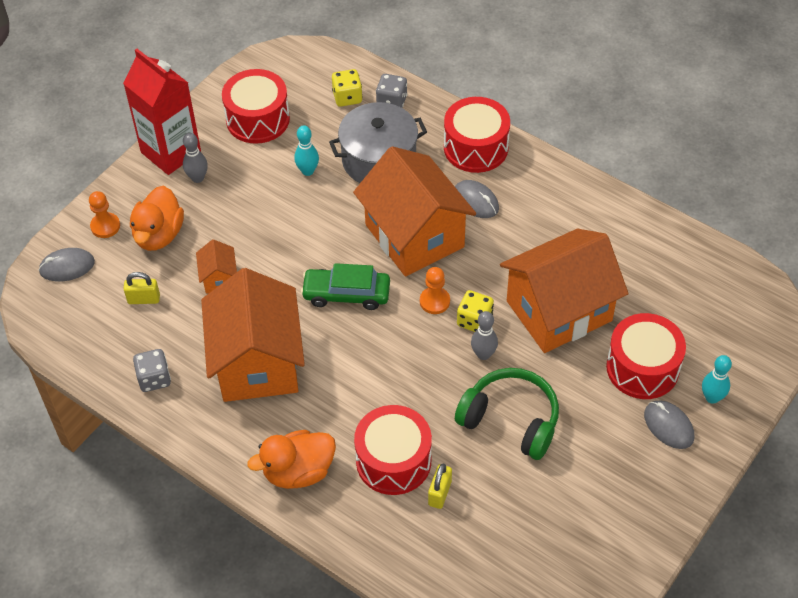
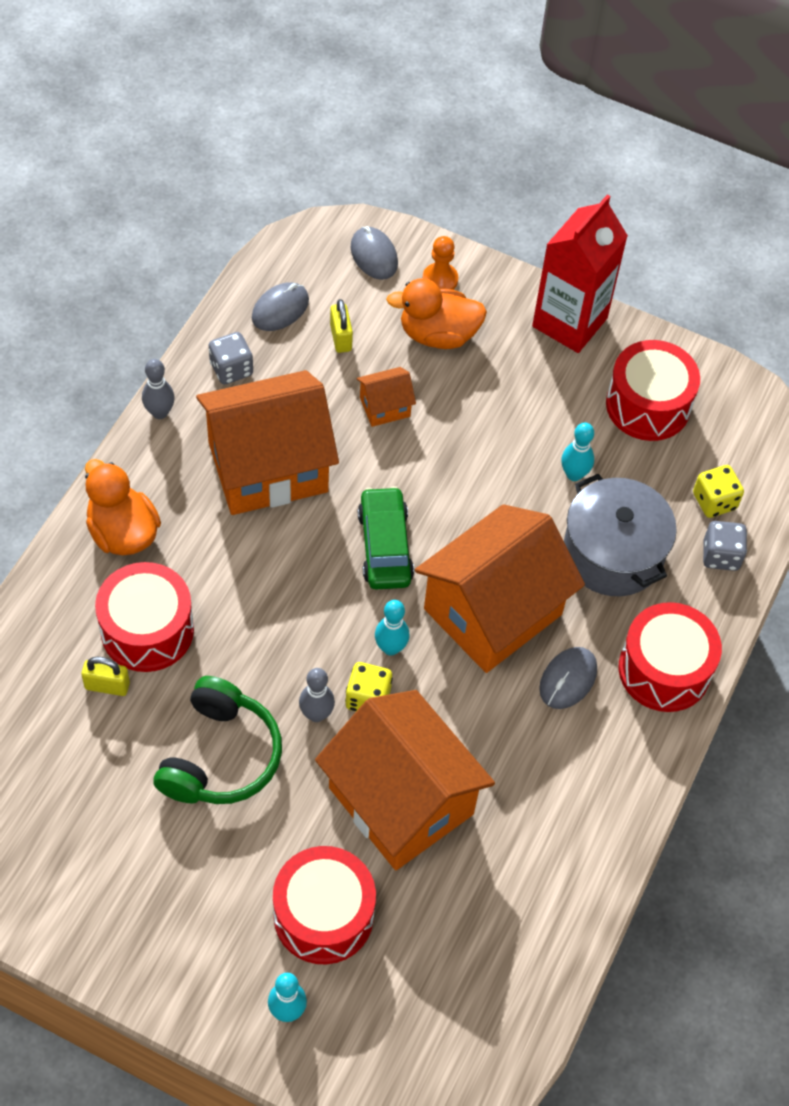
camera: 75 degrees right, 5 degrees up
(197, 178) = (534, 357): grey bowling pin -> grey bowling pin (159, 412)
(434, 301) = (390, 648): orange pawn -> turquoise bowling pin
(668, 426) = (234, 953): grey mouse -> grey mouse (280, 309)

